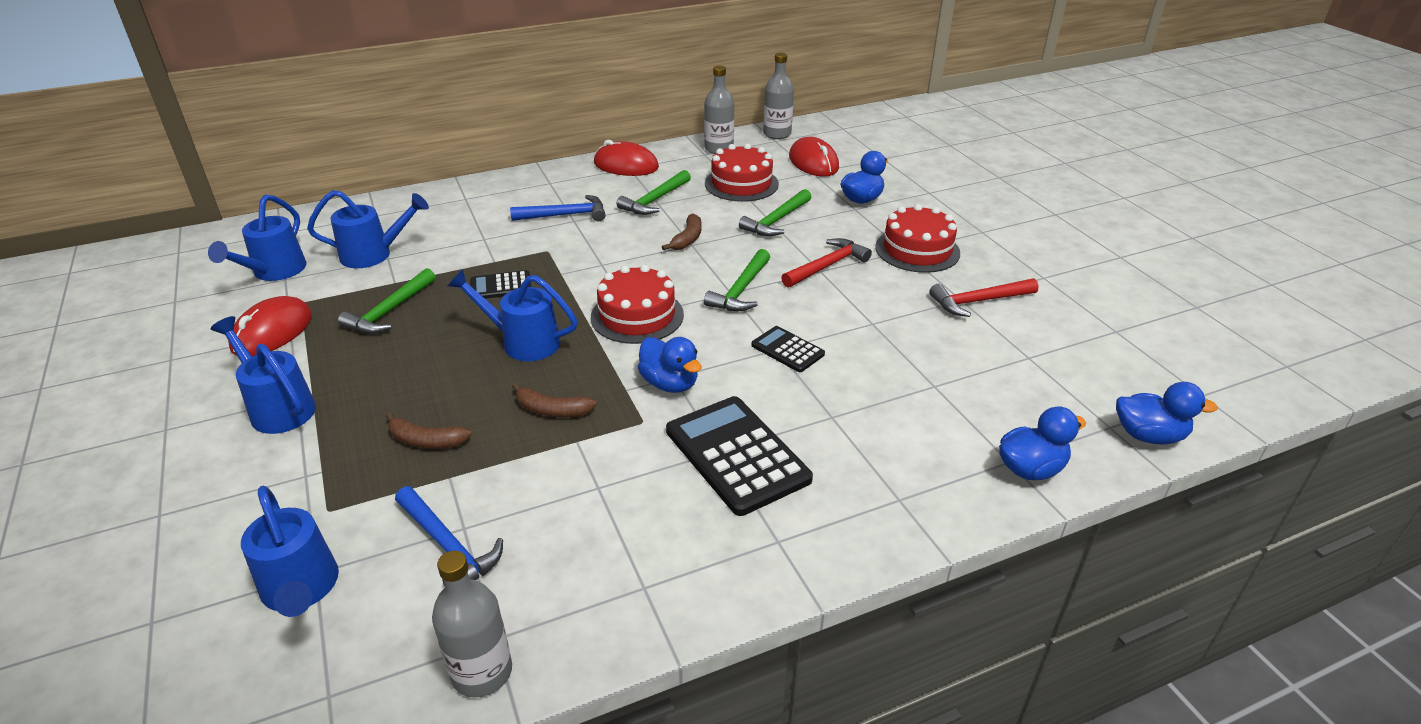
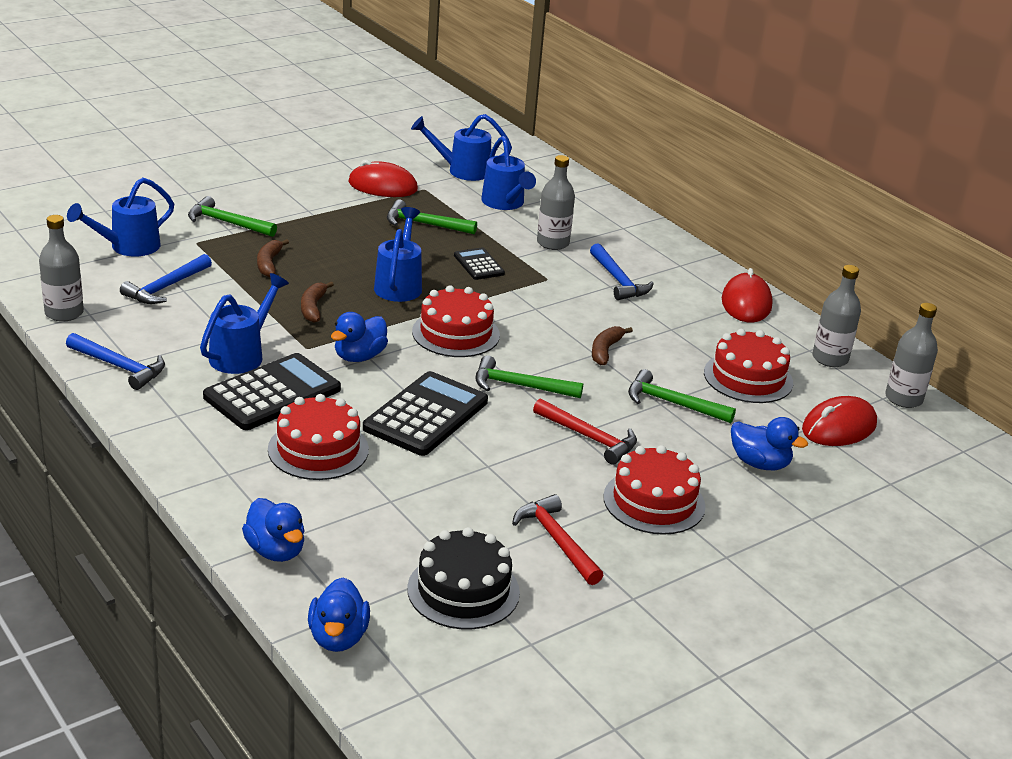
camera: 75 degrees right, 5 degrees down
(278, 408) = (295, 206): blue watering can -> blue watering can (241, 355)
(476, 238) = (553, 243): none -> grey bottle
(654, 200) = (676, 326): green hammer -> green hammer (227, 222)
(655, 600) = (119, 367): none -> blue hammer
(687, 239) = (605, 350): brown banana -> brown banana turned 105 degrees clockwise
(787, 350) = (426, 415): black calculator -> black calculator, size x1.89
(849, 427) = (318, 449): none -> red cake
(1059, 357) = (463, 590): none -> black cake

